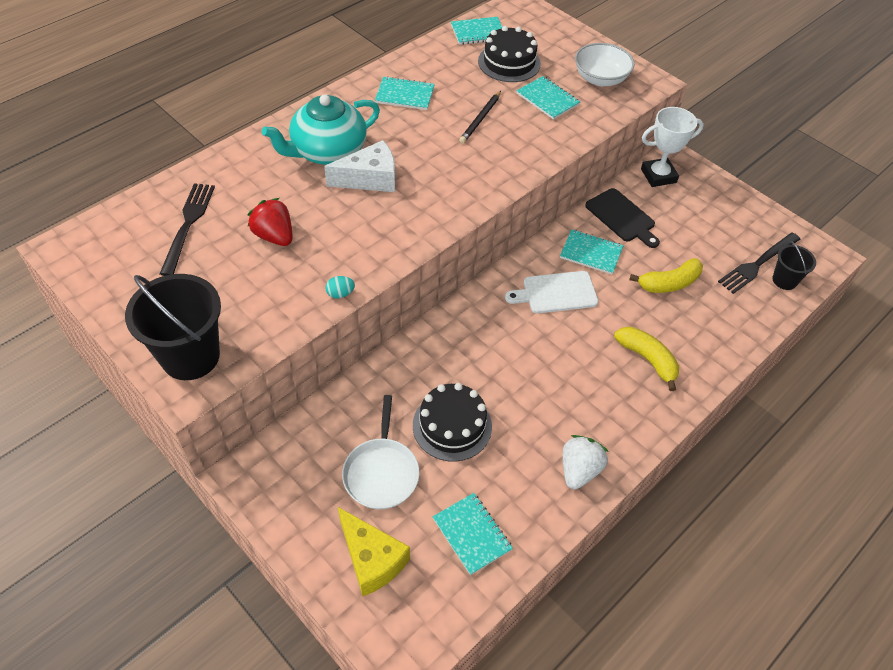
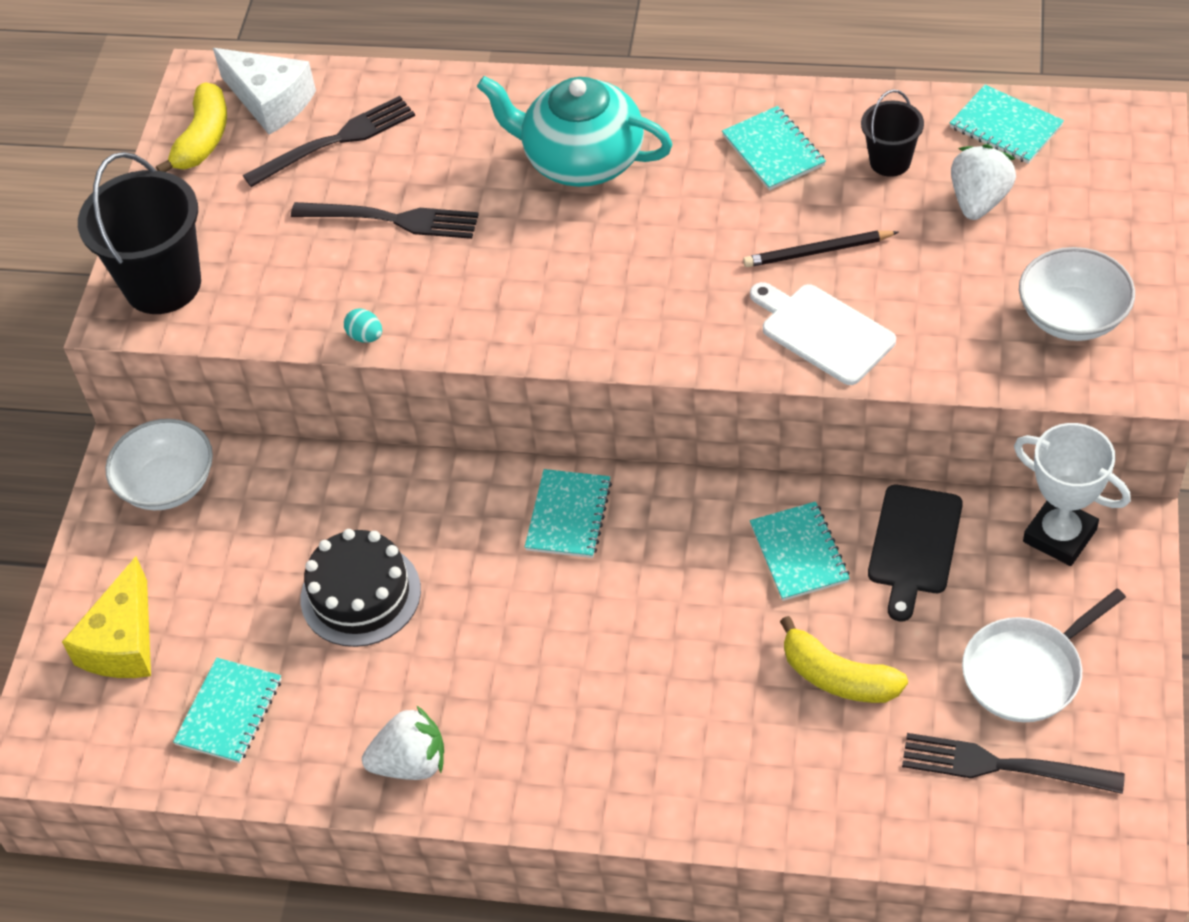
camera: 60 degrees right, 0 degrees up
(274, 236) = (393, 219): red strawberry -> black fork
(283, 468) = (168, 484): none -> white bowl
(370, 179) = (578, 229): white cheese -> white cheese (270, 101)
(381, 473) = (237, 574): white pan -> white pan (1026, 672)
(509, 62) = (979, 201): black cake -> white strawberry
(547, 99) = (948, 290): turquoise notebook -> turquoise notebook (568, 515)
(556, 293) = (681, 561): white cutting board -> white cutting board (823, 332)
(647, 359) = (665, 732): yellow banana -> yellow banana (203, 139)
(784, 280) = (1004, 819): black bucket -> black bucket (890, 161)

